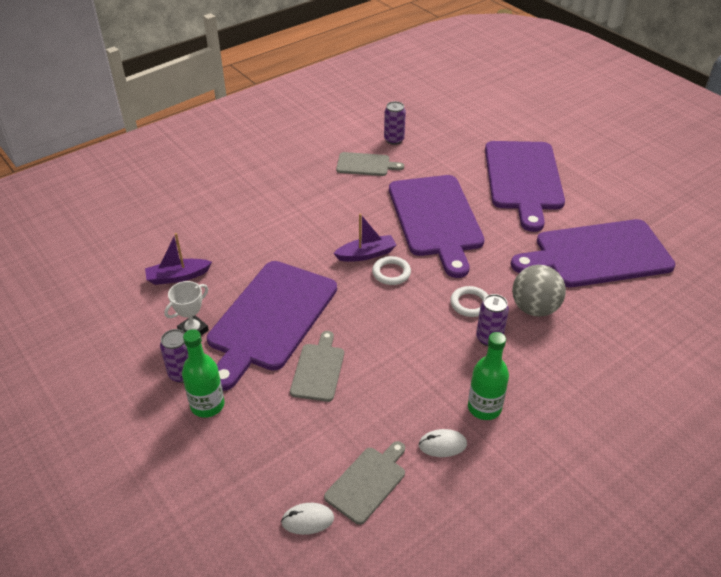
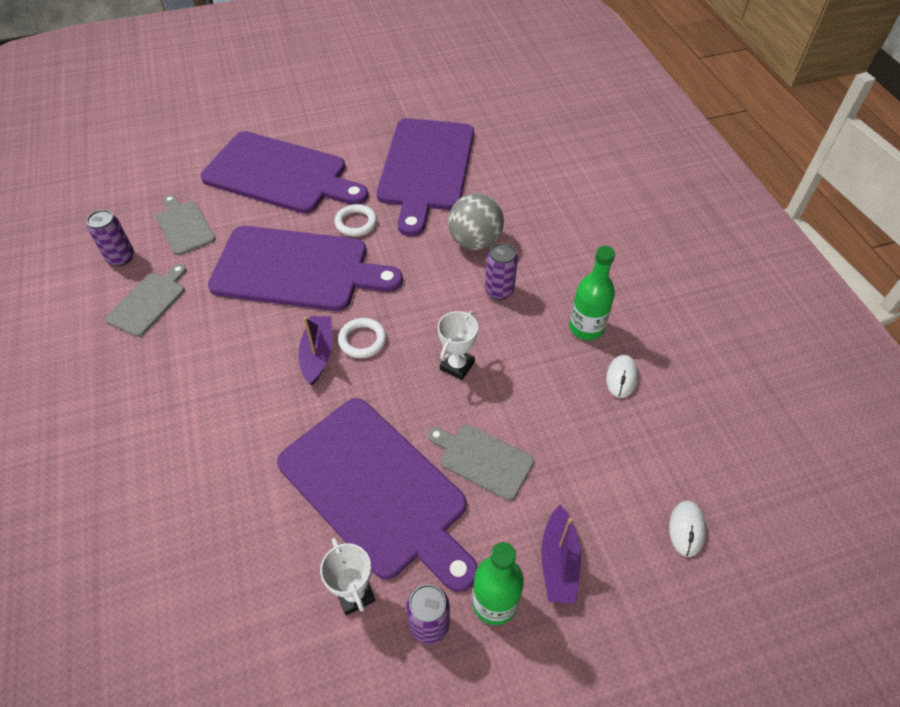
camera: 70 degrees left, 10 degrees up
(178, 277) = (234, 594): purple boat -> purple boat (558, 562)
(367, 482) = (651, 458): grey cutting board -> grey cutting board (184, 226)
(396, 332) = (457, 365): none -> white trophy
(470, 304) = (445, 288): white ring -> white ring (356, 223)

